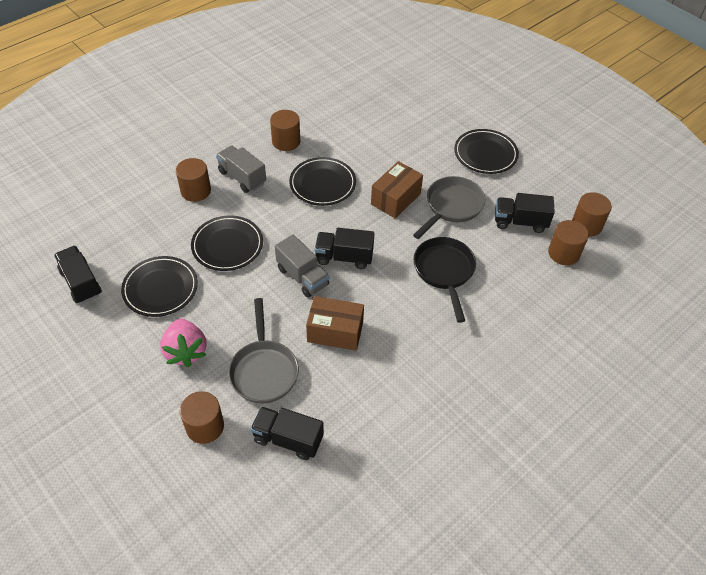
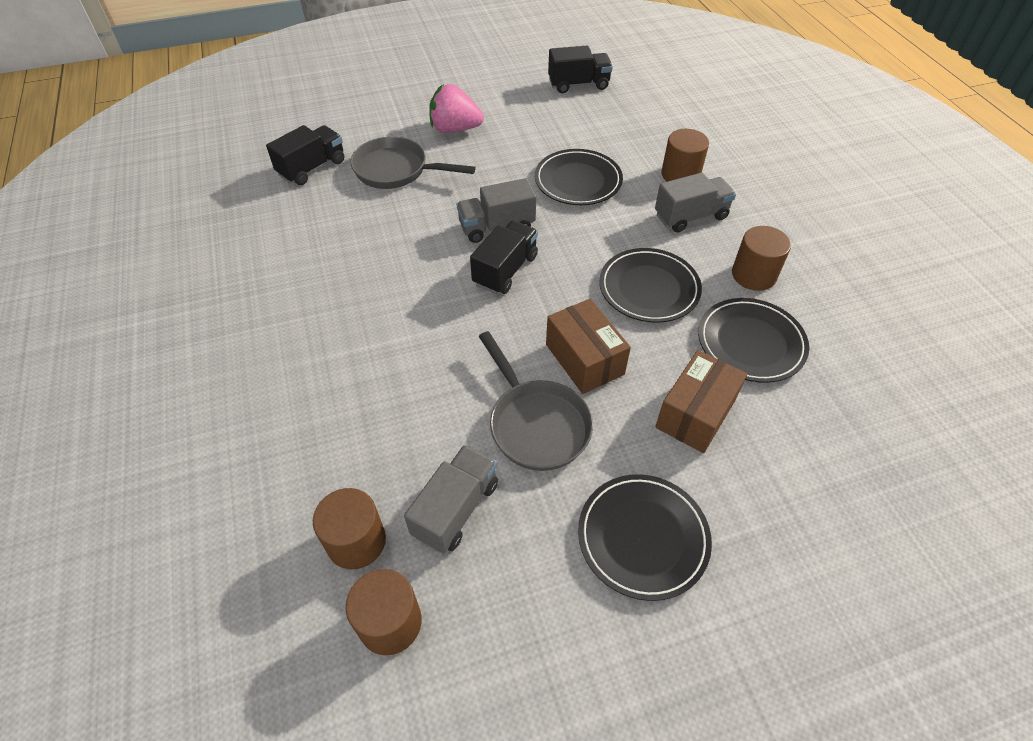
camera: 115 degrees right, 0 degrees up
(160, 288) = (543, 127): black plate -> black plate (751, 343)
(205, 426) = (367, 125): brown cylinder -> none
(335, 332) = (403, 231): brown box -> brown box (695, 414)
(444, 271) = (421, 362): black pan -> none
(520, 222) = (455, 509): black truck -> grey truck

